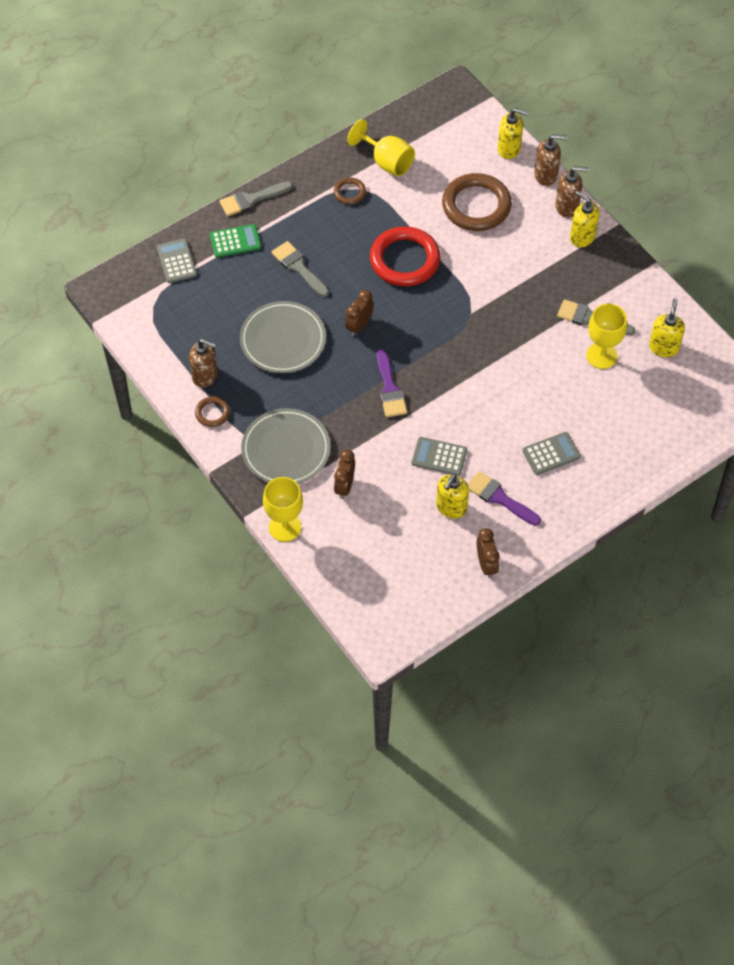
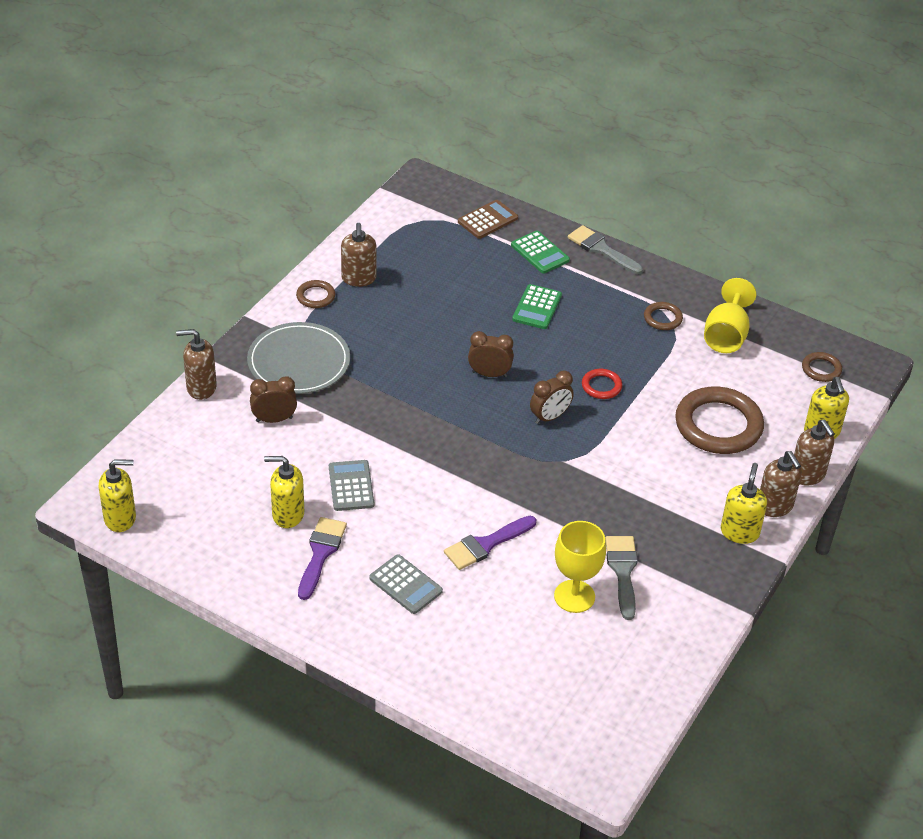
camera: 65 degrees right, 15 degrees down
(177, 261) = (488, 220): grey calculator -> brown calculator
(283, 339) = (436, 321): grey plate -> none
(285, 527) = (201, 388): yellow goblet -> brown soap dispenser
(298, 267) = (537, 307): grey brush -> green calculator
(389, 389) = (420, 421): purple brush -> purple brush (486, 544)
(404, 260) = (601, 386): red ring -> red ring, size x0.47
(447, 121) = (821, 369): none -> brown ring
(486, 564) = (224, 566): brown clock -> brown clock (550, 417)
(663, 347) = (624, 655): yellow soap dispenser -> yellow soap dispenser (120, 518)

